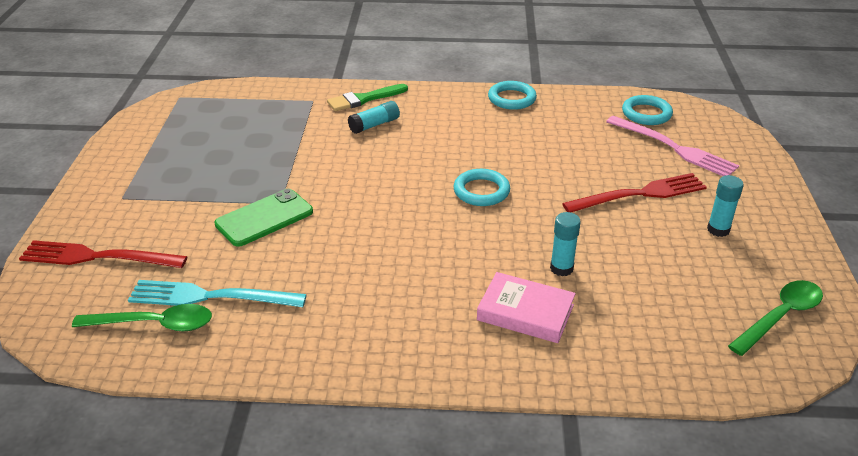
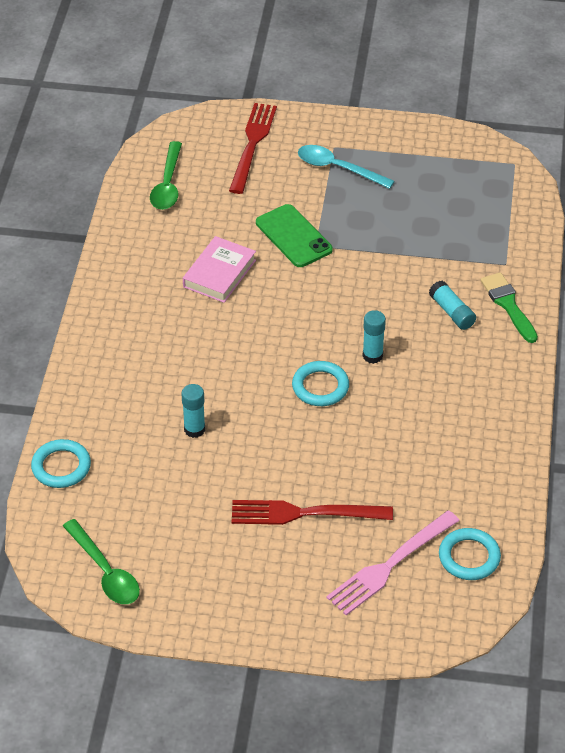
camera: 95 degrees right, 10 degrees up
(159, 193) = (338, 168): none -> turquoise spoon
(209, 297) = (194, 210): turquoise fork -> none
(512, 99) = (508, 434): turquoise ring -> turquoise ring (61, 467)
(525, 312) = (142, 397): pink book -> pink book (219, 273)
(641, 194) = (303, 513): red fork -> red fork turned 105 degrees clockwise
(718, 230) = (235, 562): turquoise glue stick -> turquoise glue stick (372, 356)

